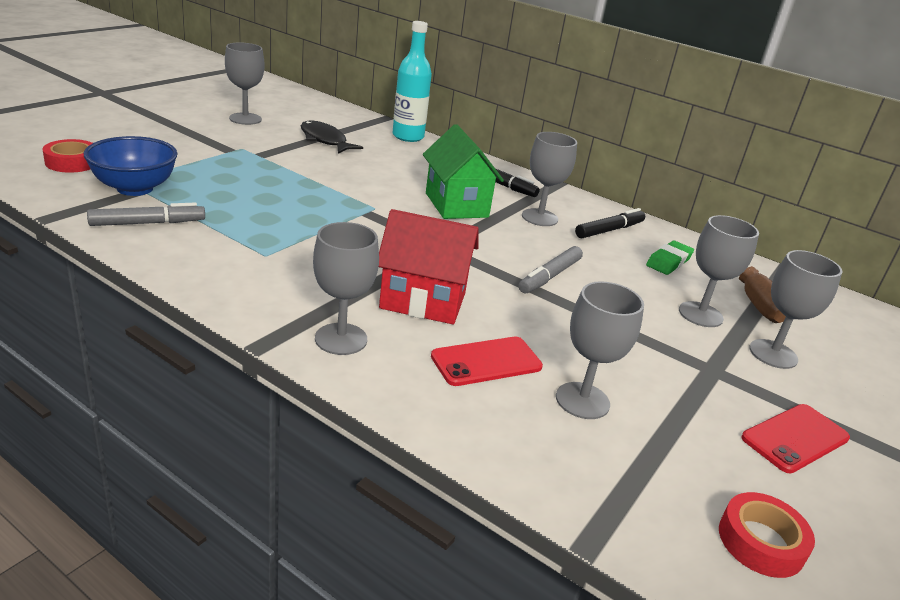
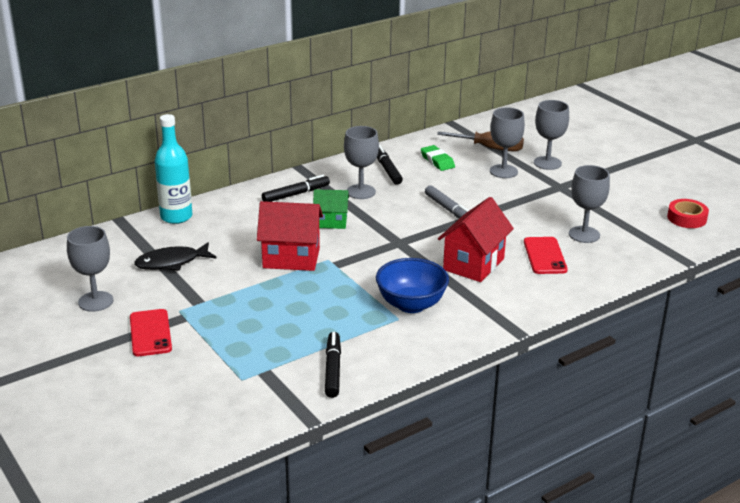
camera: 65 degrees left, 0 degrees up
(72, 162) = (187, 410): red tape -> none
(135, 188) = (260, 374): blue bowl -> blue bowl (411, 305)
(147, 223) = (333, 369): grey marker -> black marker
(341, 339) = (515, 302): grey goblet -> none
(365, 189) = (291, 258): none -> red house
(456, 205) = (331, 222): green house -> green house, size x0.61
(795, 438) = (619, 184): red phone -> red phone (150, 333)

